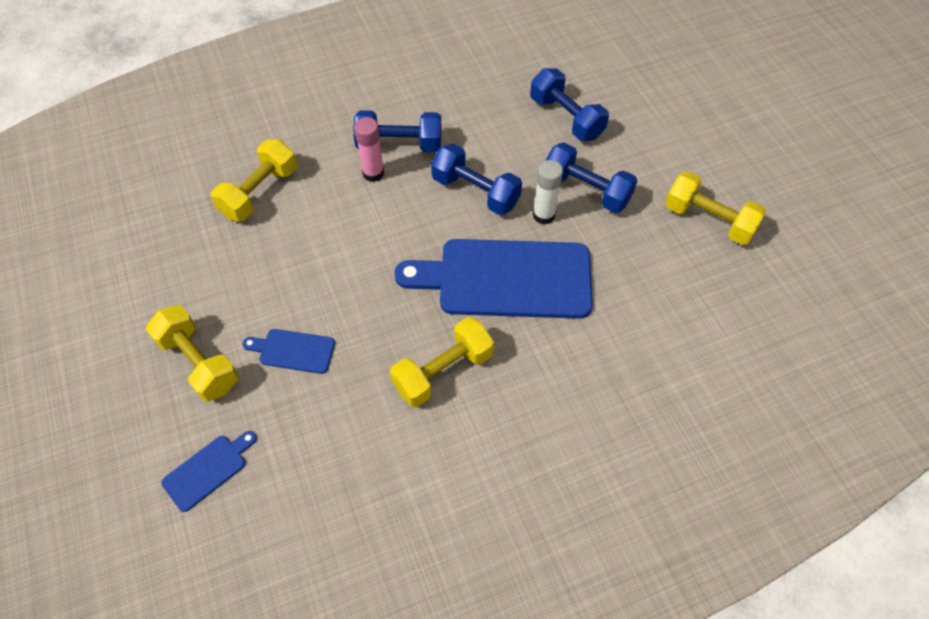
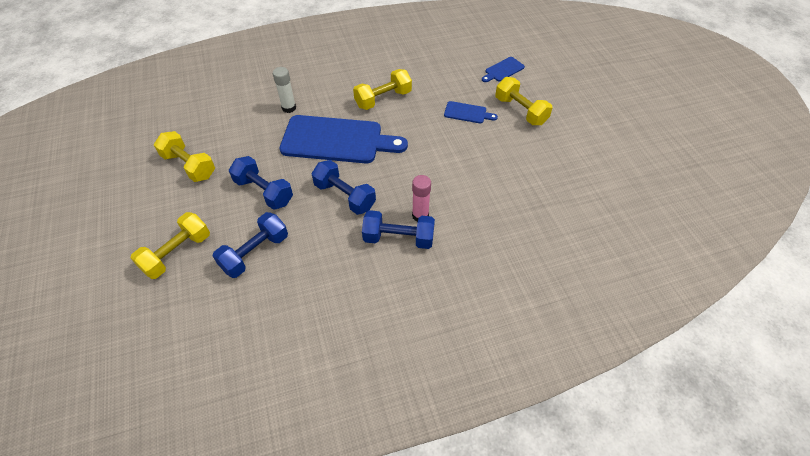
camera: 175 degrees left, 5 degrees down
(259, 192) = (505, 206): yellow dumbbell -> yellow dumbbell (177, 253)
(543, 215) = (300, 176): white glue stick -> white glue stick (289, 108)
(566, 118) = (255, 253): blue dumbbell -> blue dumbbell turned 75 degrees clockwise

